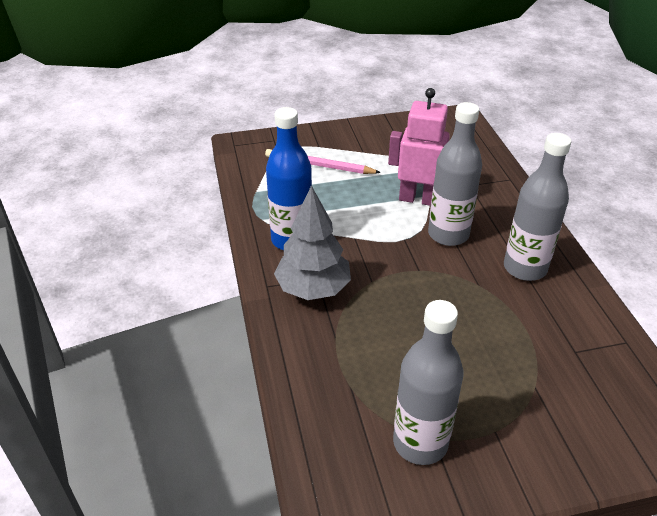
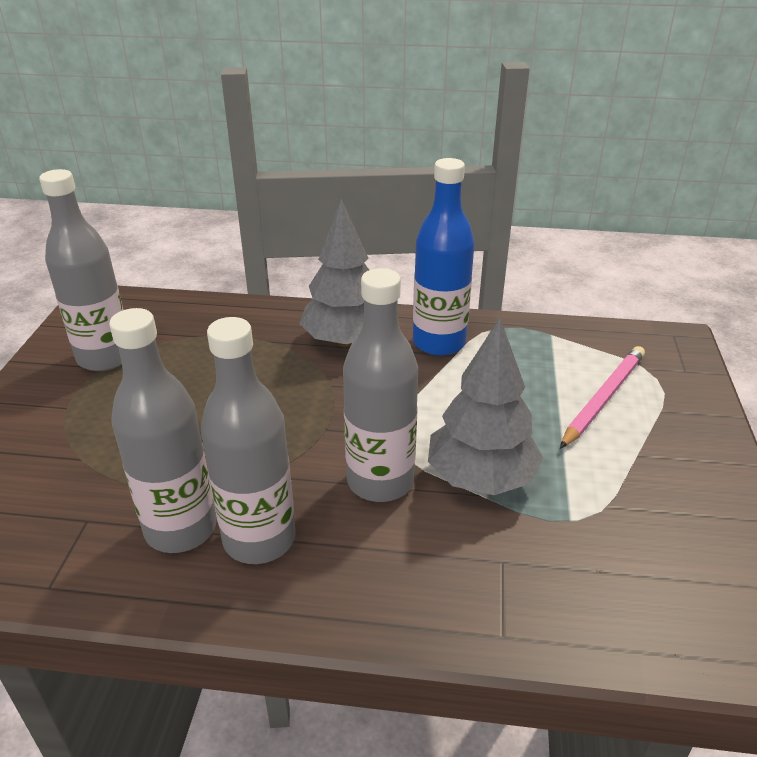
camera: 110 degrees right, 5 degrees down
(418, 199) = (481, 478): pink robot -> grey tree
(545, 303) = (181, 529): none -> grey bottle

